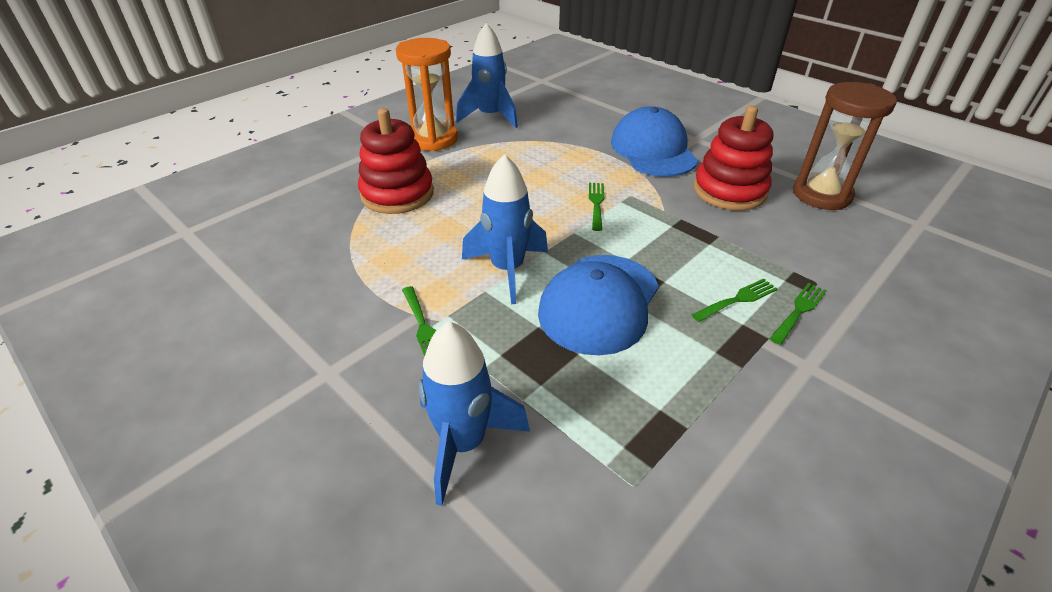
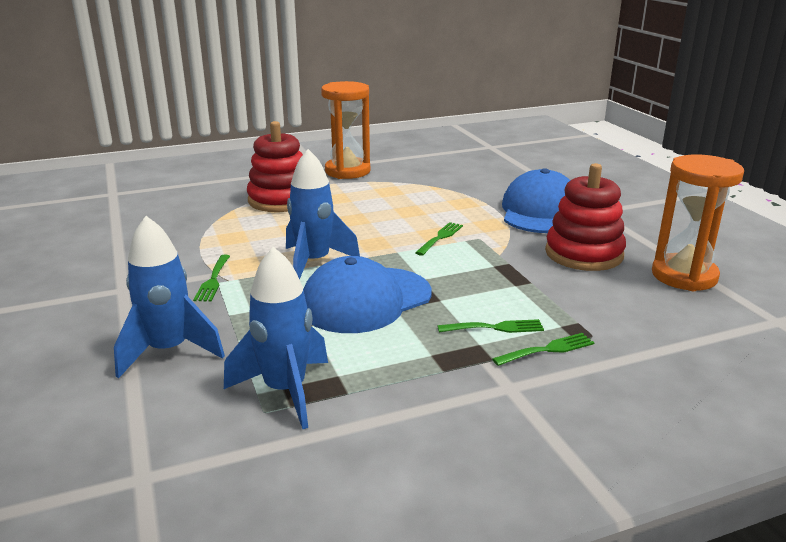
camera: 25 degrees right, 15 degrees down
(490, 117) = (413, 164): blue rocket -> blue rocket (285, 391)
(821, 195) = (684, 276): brown hourglass -> orange hourglass

